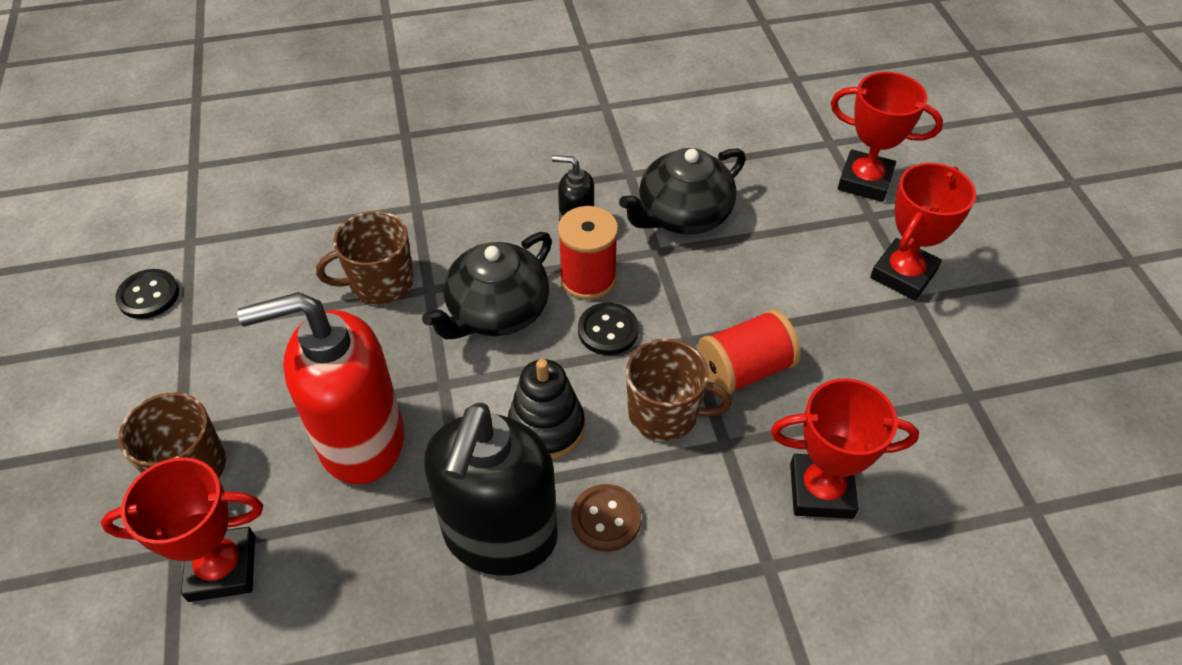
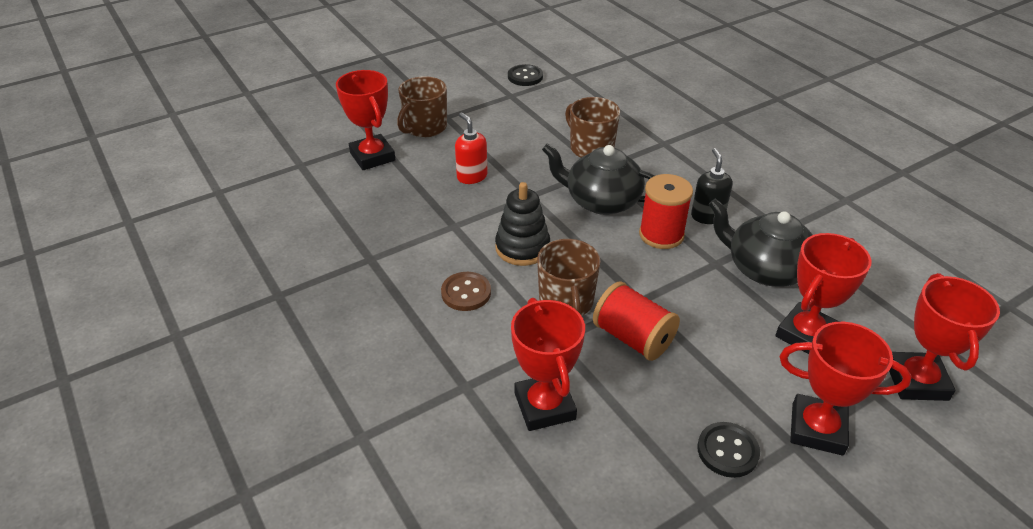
camera: 70 degrees right, 10 degrees down
(360, 441) = (472, 176): red soap dispenser -> red soap dispenser, size x0.46
(500, 536) = (433, 249): black soap dispenser -> none
(608, 330) = (621, 256): black button -> black button (727, 451)
(786, 227) = (806, 335): none -> red trophy

